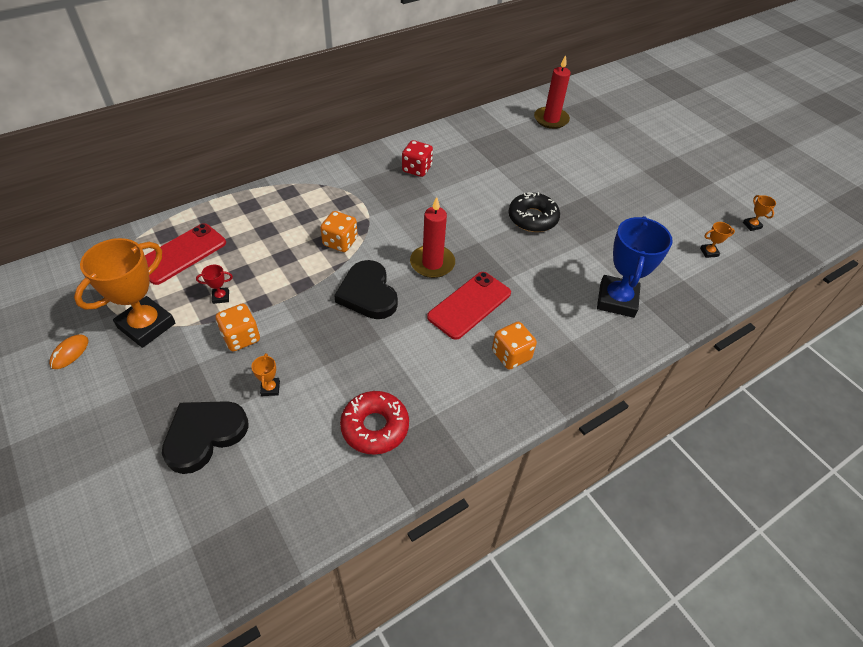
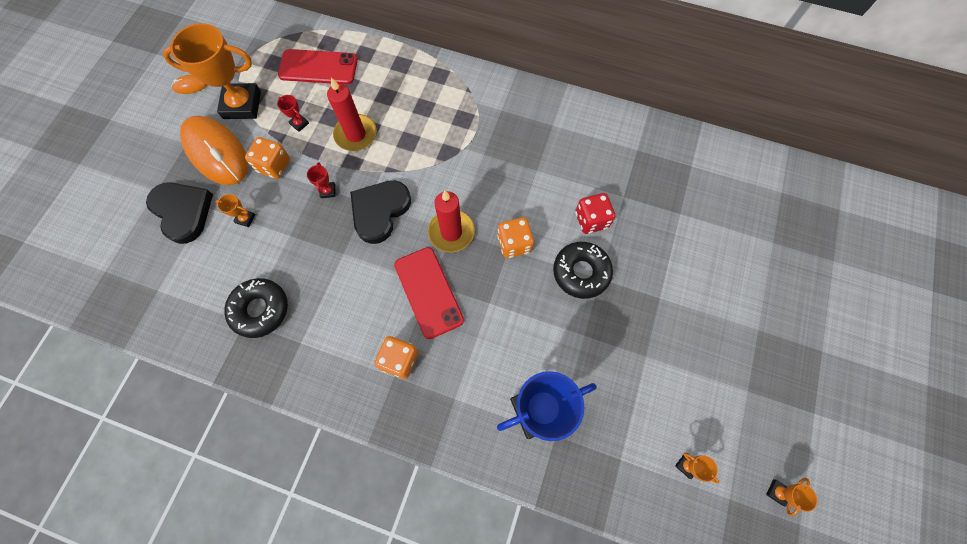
camera: 55 degrees right, 20 degrees up
(172, 372) = (216, 152): none -> orange mouse
(204, 435) = (183, 212): black heart -> black heart turned 45 degrees clockwise
(270, 388) = (245, 219): orange trophy -> orange trophy turned 60 degrees clockwise
(311, 315) = (328, 191): none -> red trophy
(340, 242) = (417, 151): orange dice -> orange dice (514, 244)
(375, 427) = (260, 309): red donut -> black donut
(417, 169) = (555, 138): red dice -> red dice (591, 220)
(469, 305) = (428, 292): red phone -> red phone turned 60 degrees clockwise
(551, 119) = (750, 194): red candle -> red candle (356, 134)

